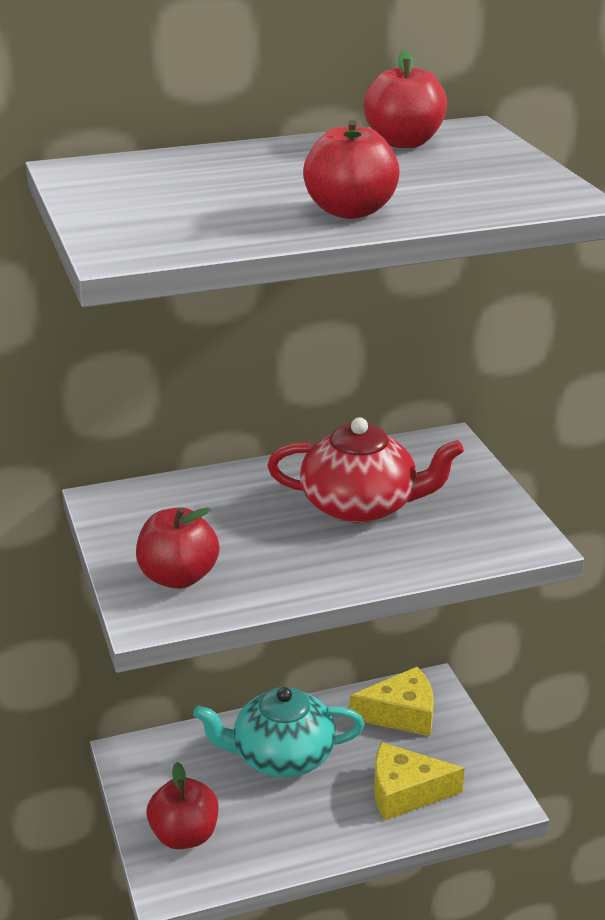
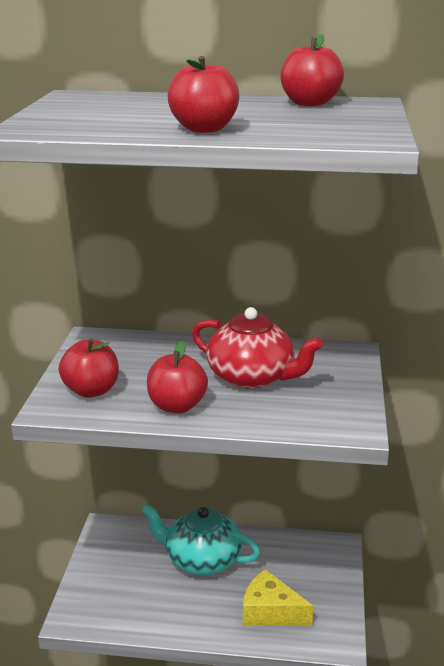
camera: 25 degrees right, 5 degrees down
(184, 835) = (104, 590): red apple -> red apple (177, 406)
(401, 714) = (303, 558): yellow cheese -> none

